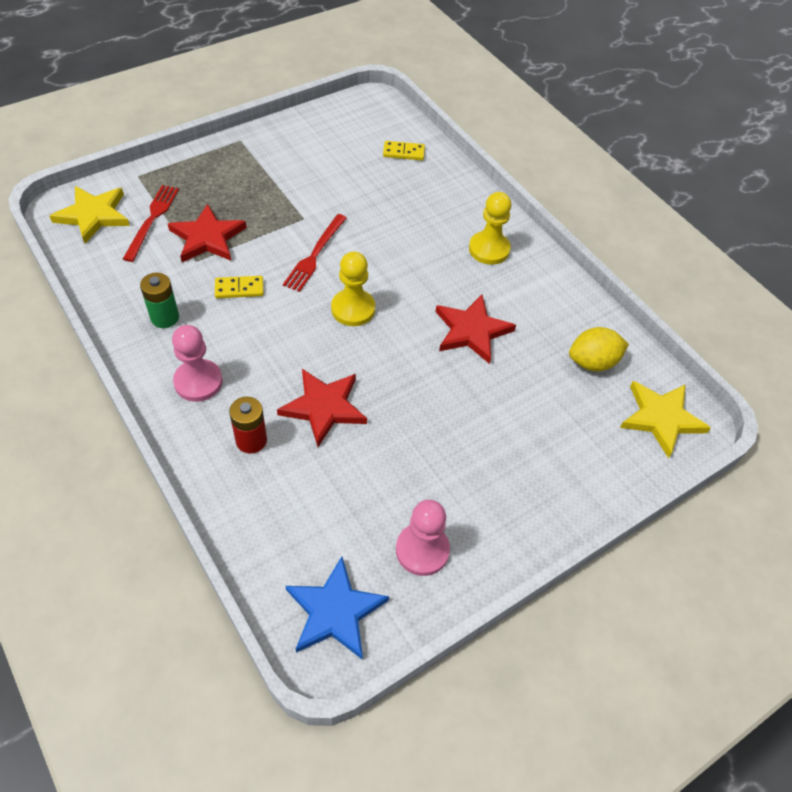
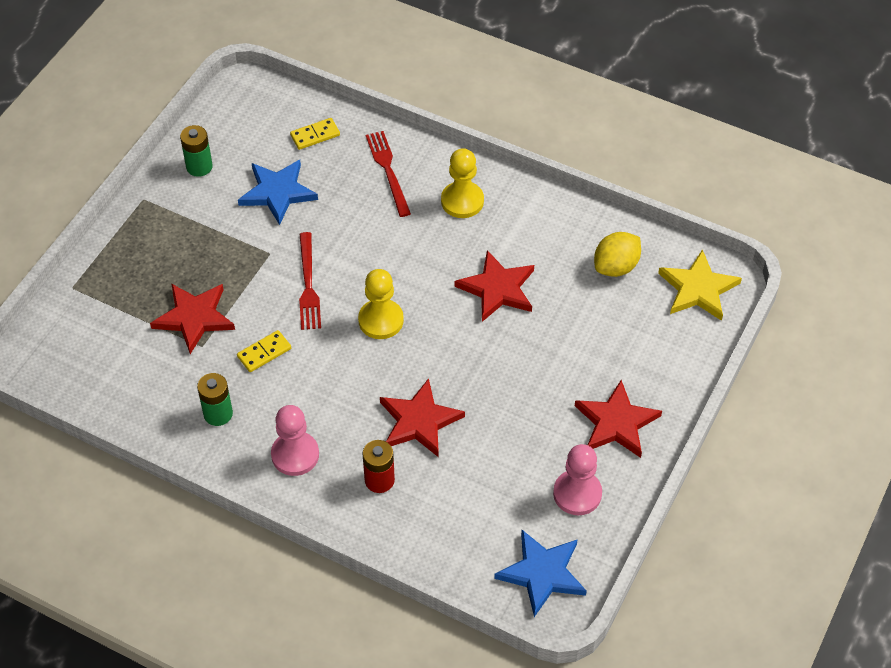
camera: 25 degrees left, 0 degrees up
(93, 215) = (64, 350): yellow star -> none
(152, 220) = (126, 326): red fork -> red fork (388, 170)
(299, 136) = (199, 167): none -> green battery
(344, 179) = (278, 192): none -> blue star
(504, 501) = (616, 422): none -> red star

